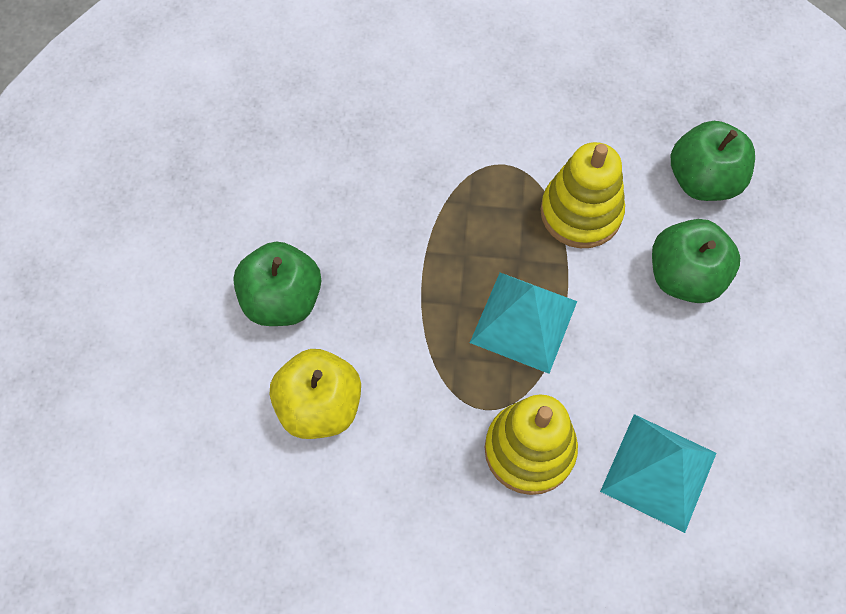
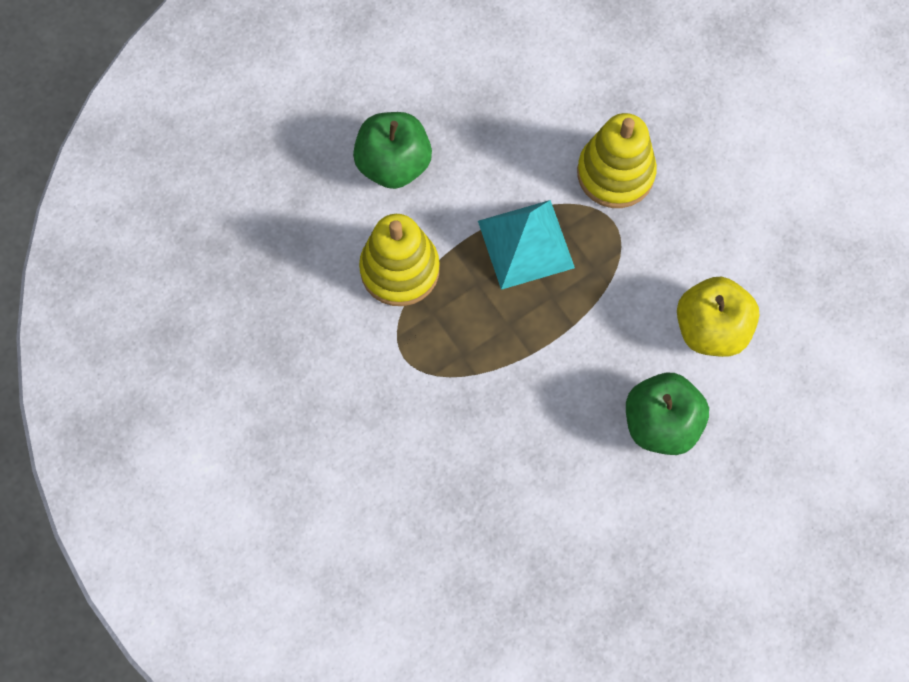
camera: 130 degrees left, 5 degrees up
(658, 471) = (558, 88): turquoise pyramid -> none
(703, 180) = (295, 204): green apple -> none

